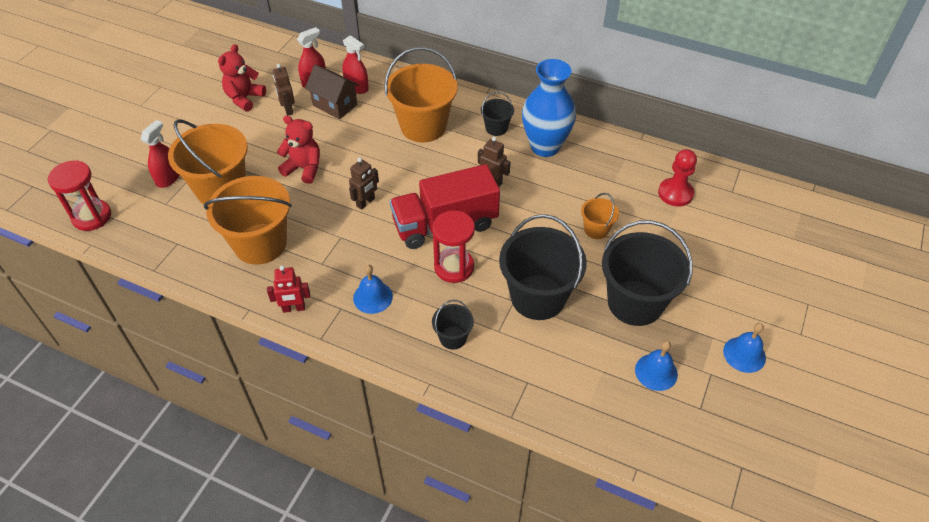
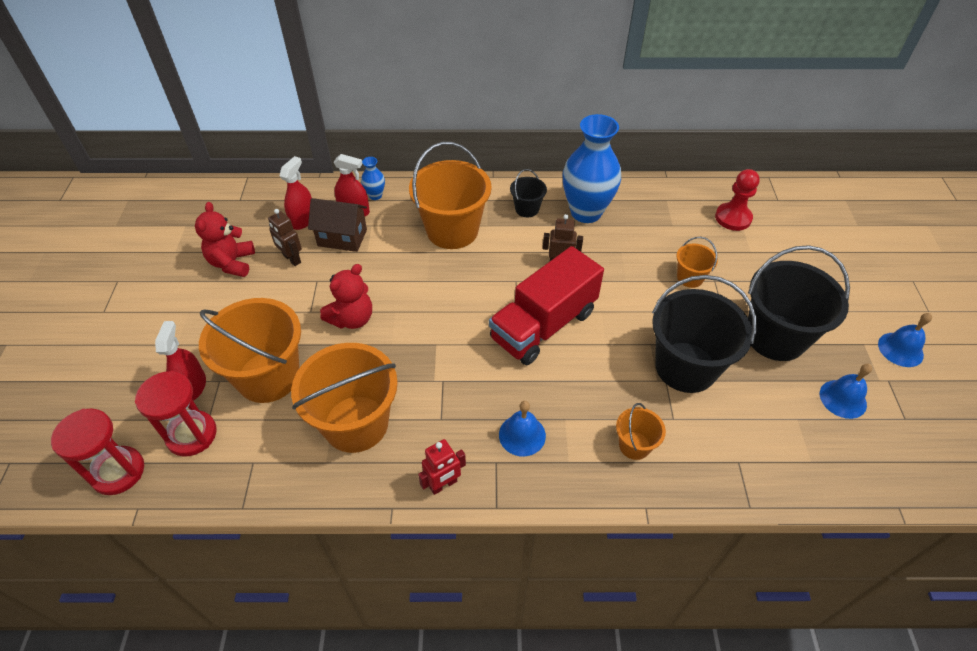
camera: 25 degrees left, 0 degrees up
(304, 168) = (352, 319): red teddy bear -> red teddy bear turned 135 degrees clockwise
(366, 202) = (445, 332): brown robot -> none
(381, 79) = (375, 195): none -> blue vase
(453, 338) = (634, 445): black bucket -> orange bucket
(454, 267) = (583, 368): red hourglass -> red hourglass (192, 435)

